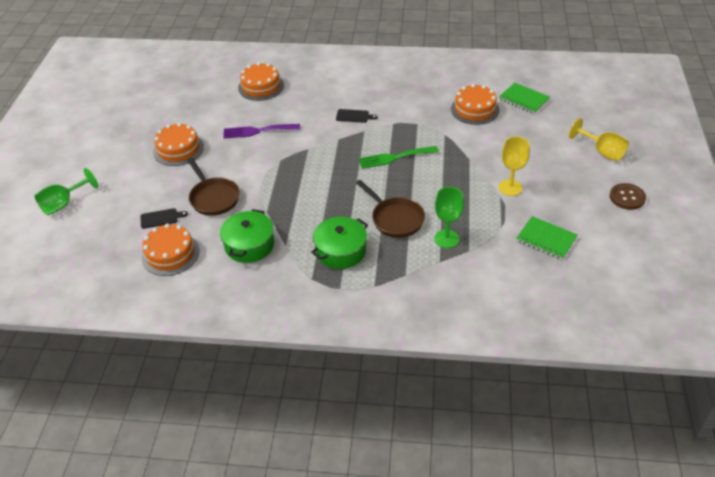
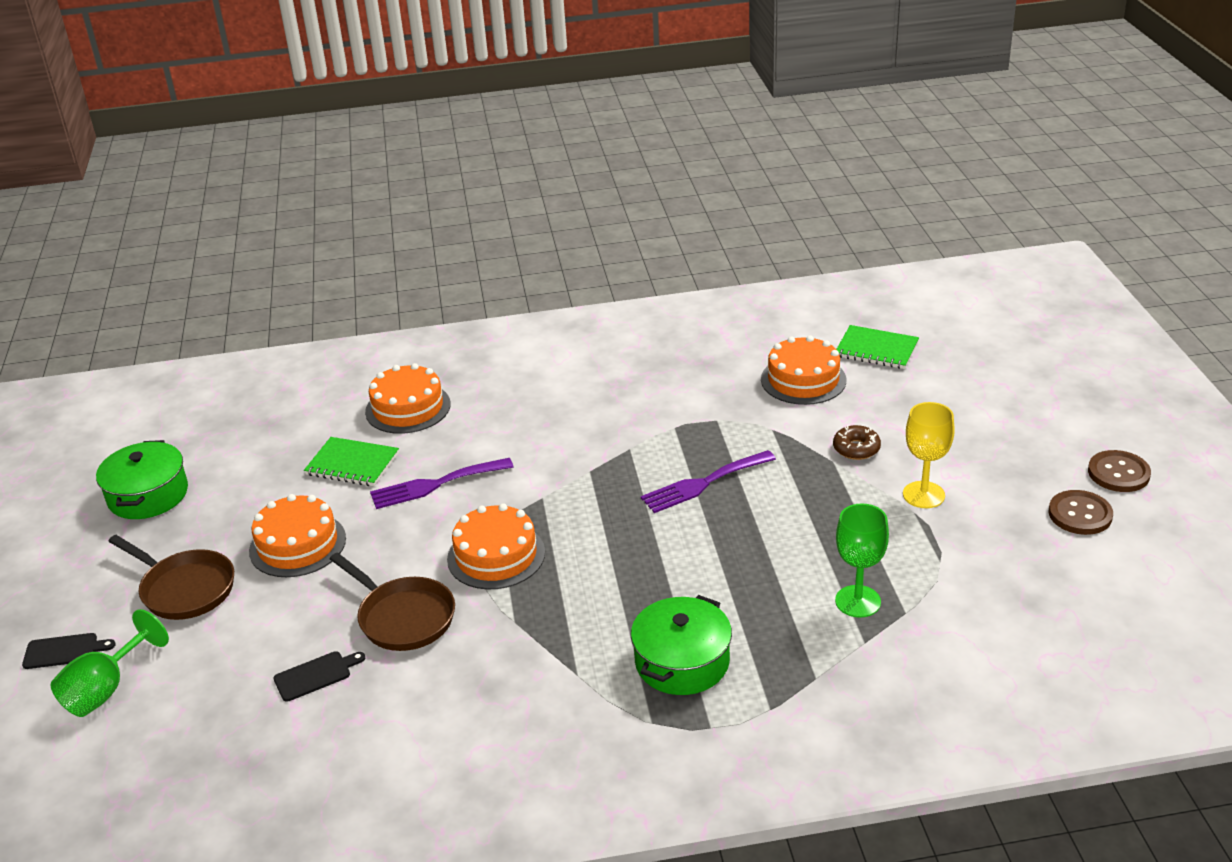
camera: 15 degrees left, 10 degrees down
(170, 254) = (362, 736): orange cake -> orange cake (496, 555)
(249, 245) = (508, 687): green pot -> green pot (148, 495)
(354, 116) = (600, 427): black cutting board -> black cutting board (64, 651)
(394, 158) = (703, 483): green fork -> purple fork
(395, 219) = (753, 586): brown pan -> brown pan (184, 589)
(485, 154) = (856, 448): none -> brown donut
(546, 239) = (1024, 567): green notebook -> green notebook (352, 464)
(592, 216) = (1080, 514): none -> brown button
(602, 152) = (1043, 409): yellow goblet -> none

